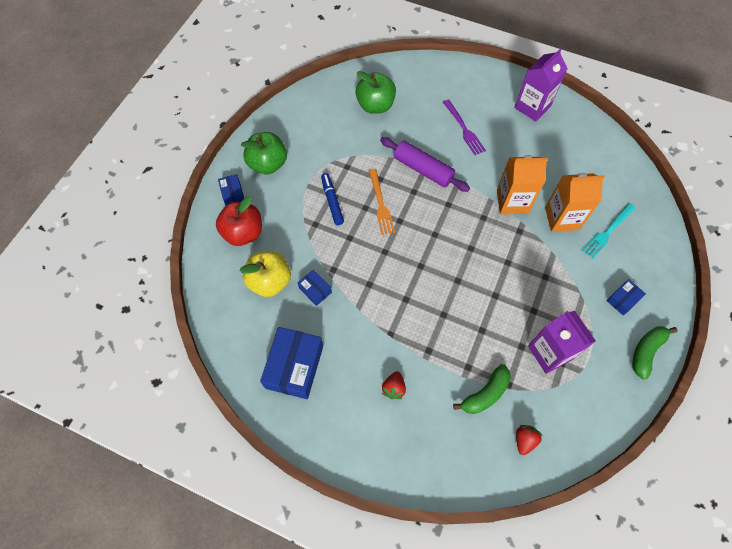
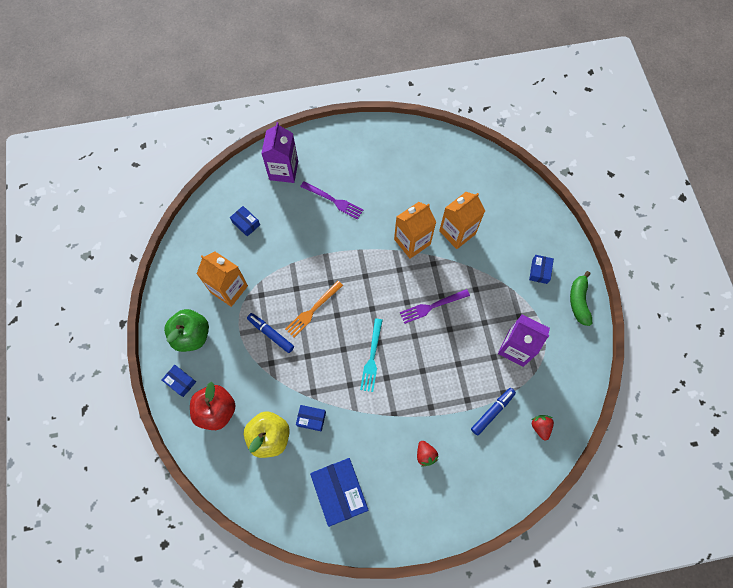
camera: 35 degrees left, 5 degrees up
(324, 147) = (229, 289): none -> orange carton
(375, 105) = (246, 223): green apple -> blue box
(381, 204) = (312, 310): orange fork -> orange fork turned 90 degrees clockwise
(423, 169) = (325, 257): purple rolling pin -> none
(485, 394) = (492, 412): green banana -> blue marker
(491, 266) = (431, 306): none -> purple fork
(532, 107) = (374, 147): purple carton -> purple carton (283, 170)
(607, 232) = (496, 223): turquoise fork -> turquoise fork (372, 358)

